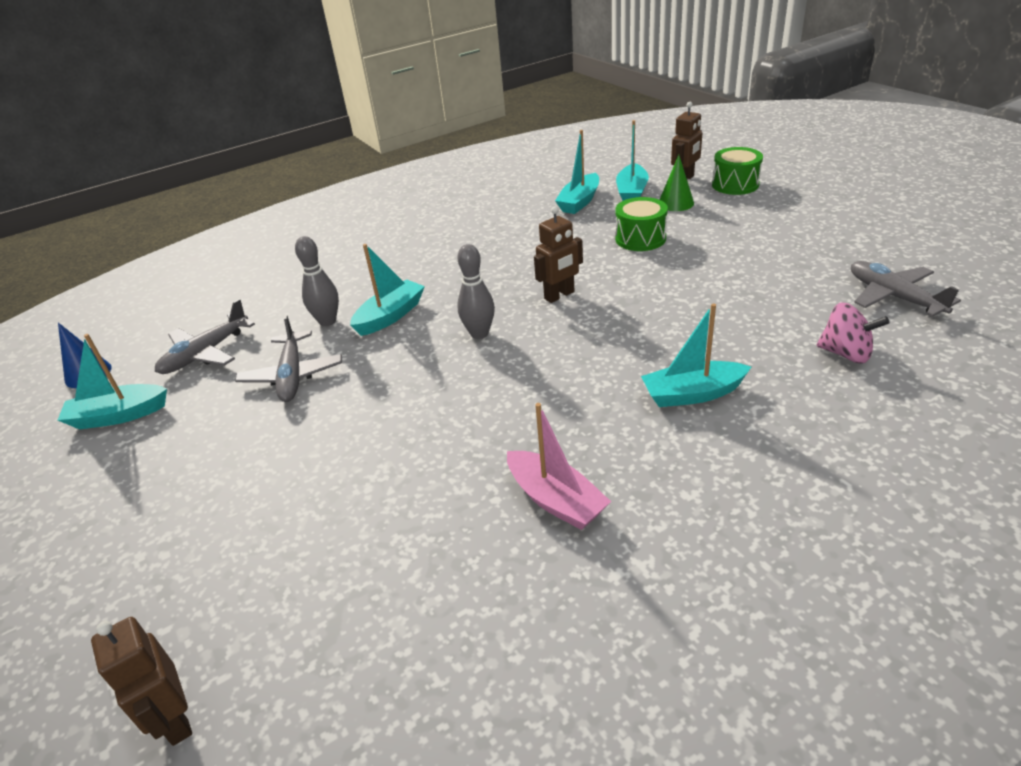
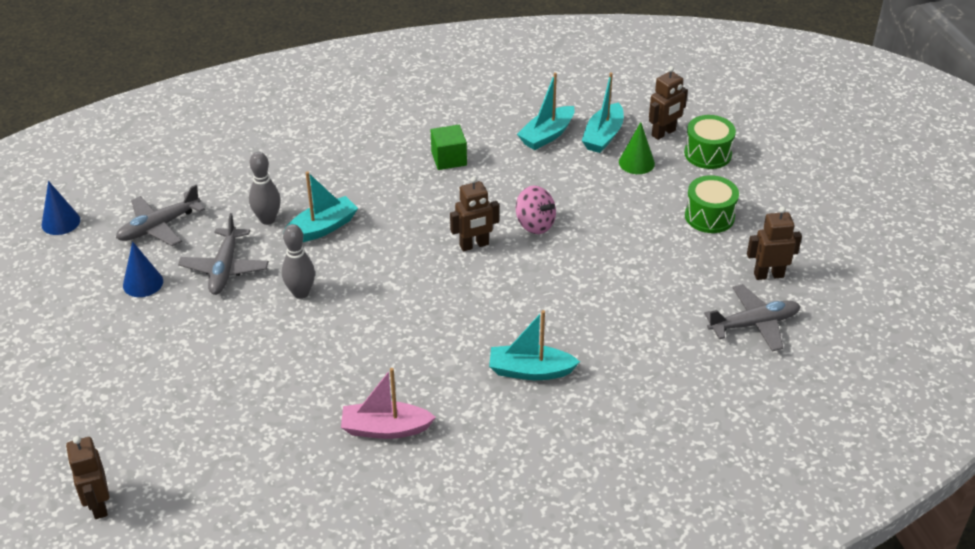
camera: 10 degrees right, 5 degrees up
(118, 415) = (82, 270): turquoise boat -> none
(196, 411) = (143, 283): none -> blue cone
(479, 334) = (389, 267): grey bowling pin -> grey bowling pin (301, 293)
(496, 236) = (449, 159): none -> green cube
(555, 500) = (385, 429): pink boat -> pink boat turned 120 degrees clockwise
(640, 238) = (578, 198): green drum -> green drum (709, 216)
(845, 353) = (673, 367): pink spinning top -> pink spinning top (535, 224)
(870, 255) = (768, 275): none -> brown robot
(893, 297) = (754, 324): grey plane -> grey plane turned 90 degrees clockwise

